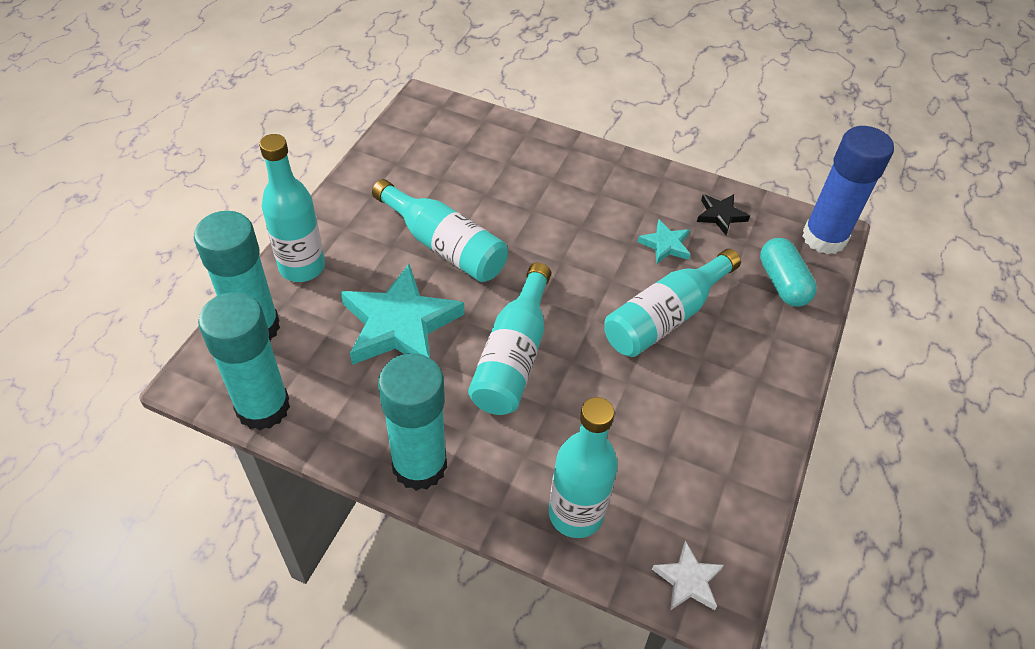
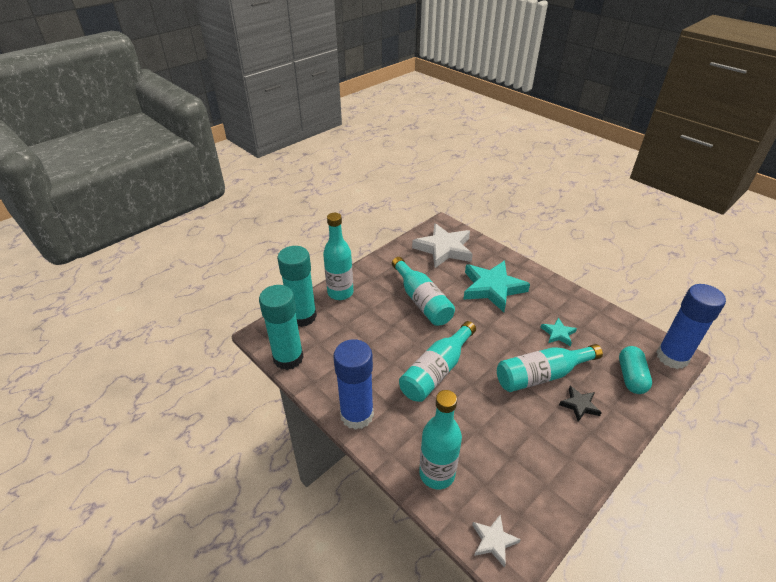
camera: 25 degrees right, 10 degrees down
(400, 325) = (379, 336): turquoise star -> turquoise star (492, 288)
(419, 465) = (357, 415): turquoise glue stick -> blue glue stick
(443, 145) = (444, 249): none -> white star
(720, 215) = (602, 326): black star -> black star (579, 405)

